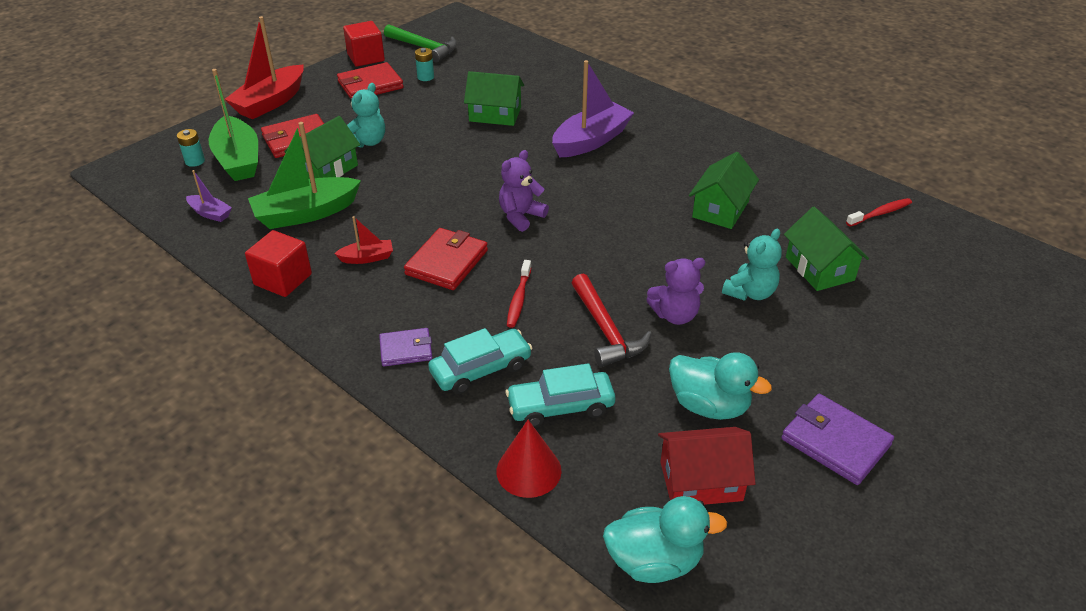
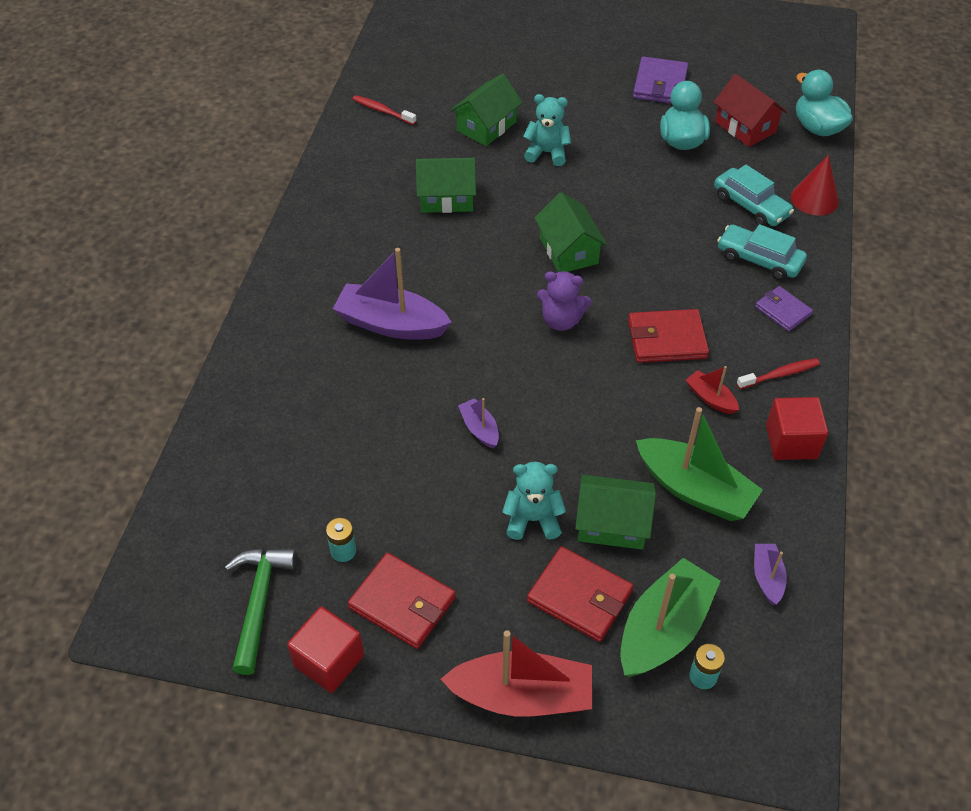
camera: 120 degrees left, 10 degrees up
(458, 146) = (479, 429): none -> purple boat
(495, 114) = (390, 430): green house -> green house (568, 251)
(518, 299) = (669, 273): red toothbrush -> red toothbrush (780, 374)
(606, 330) = (657, 211): red hammer -> none
(675, 315) = (607, 182): purple teddy bear -> none

